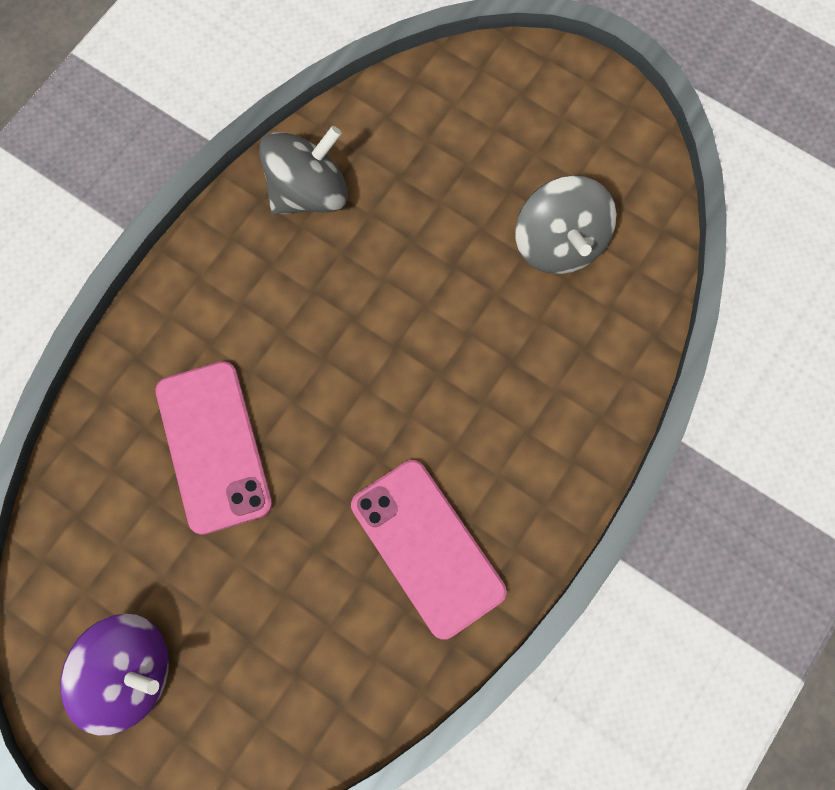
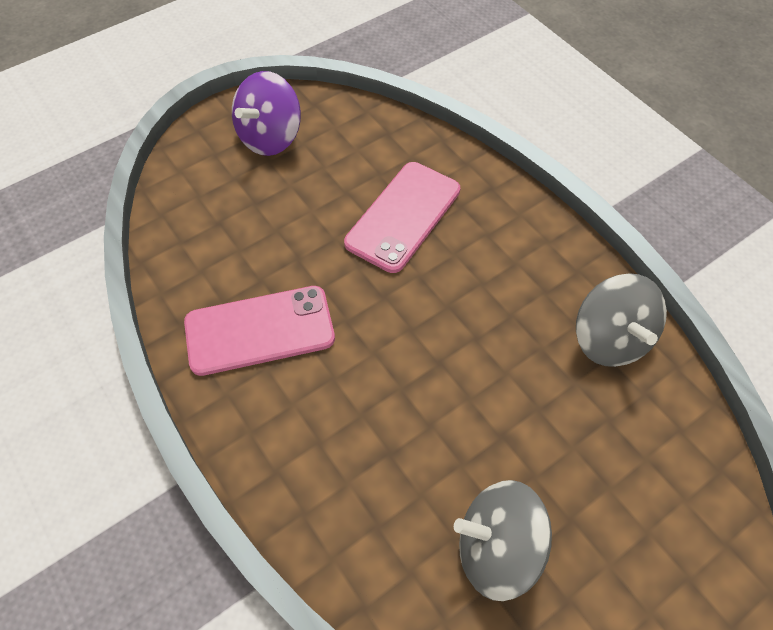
camera: 110 degrees right, 15 degrees down
(213, 447) = (403, 216): pink phone -> pink phone turned 60 degrees counterclockwise

